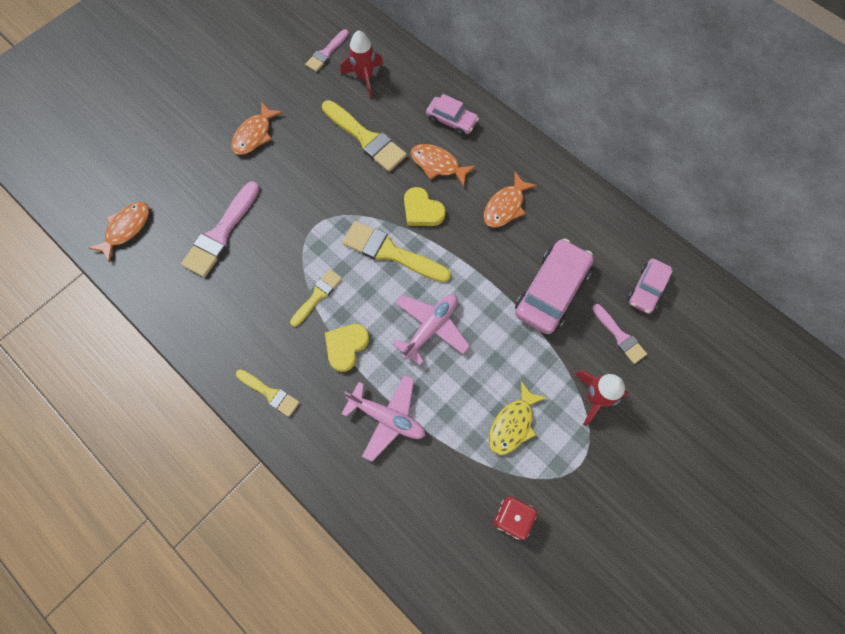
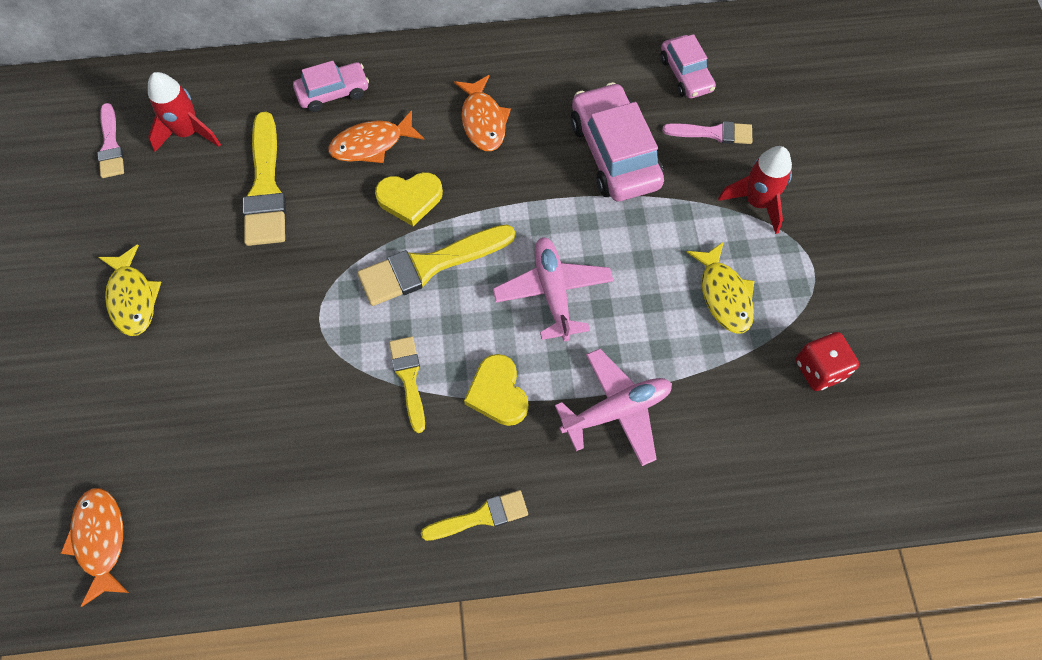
camera: 50 degrees left, 5 degrees down
(221, 233) = (225, 429): pink brush -> none
(254, 135) = (133, 298): orange fish -> yellow fish
(366, 138) = (265, 187): yellow brush -> yellow brush turned 90 degrees clockwise

